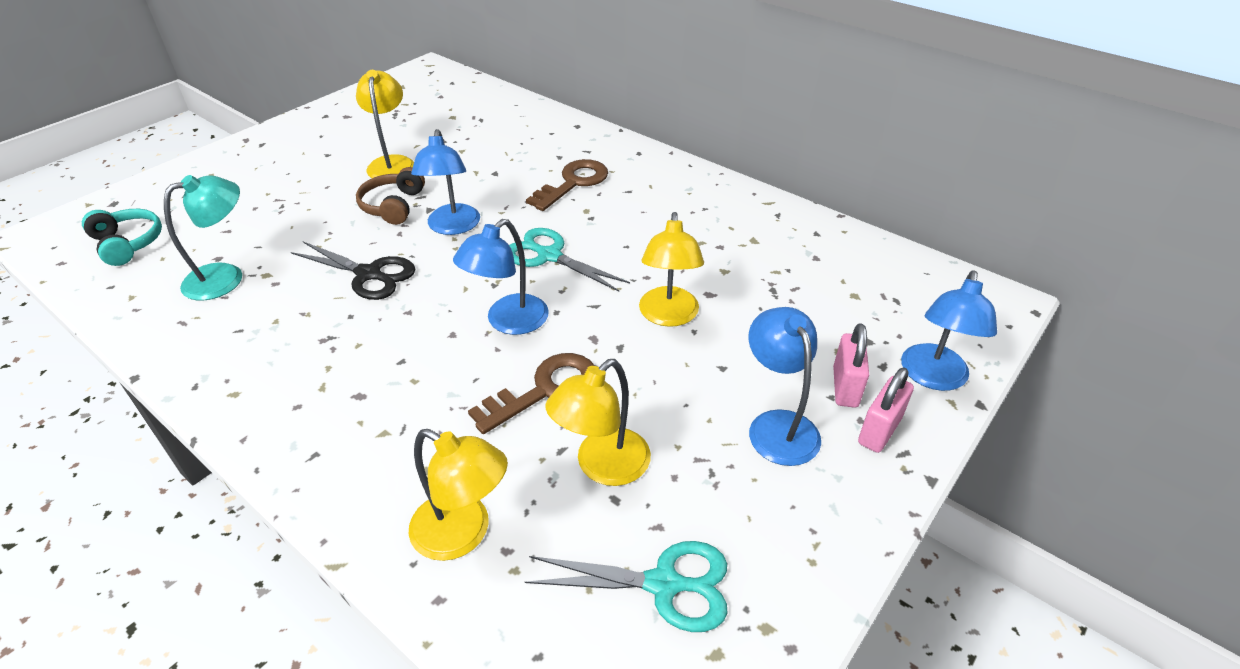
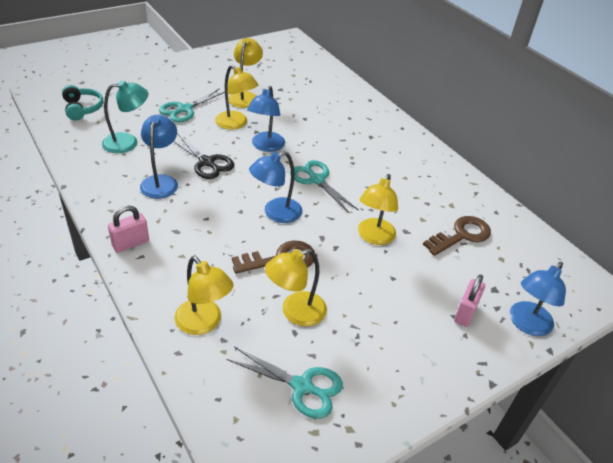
camera: 15 degrees right, 0 degrees up
(303, 204) = (185, 109): none -> turquoise scissors
(393, 206) = (236, 124): brown headphones -> yellow lamp
(573, 183) = (351, 137): brown key -> brown key (461, 235)
(777, 425) = (411, 322): blue lamp -> blue lamp (161, 181)
(879, 431) = (473, 345): pink padlock -> pink padlock (131, 243)

